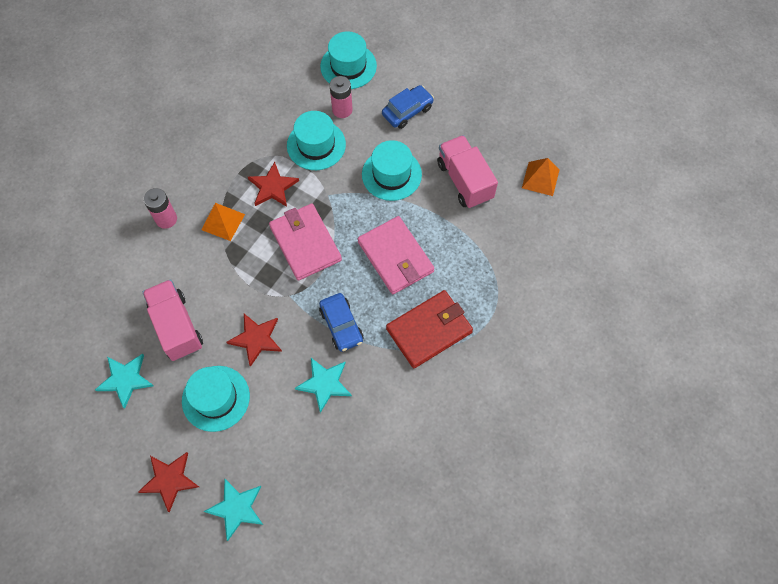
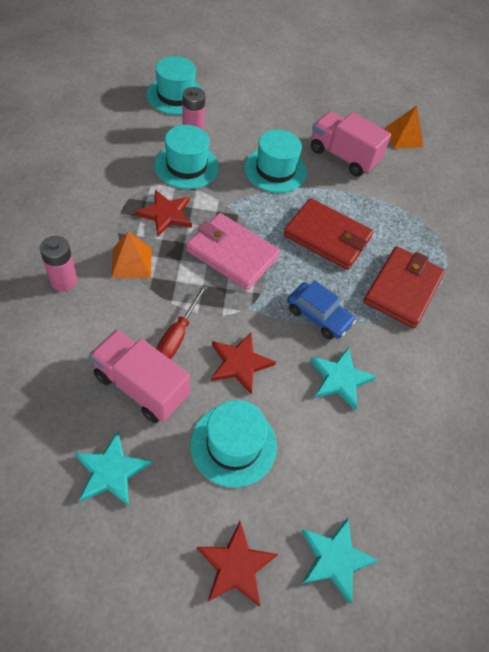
camera: 35 degrees left, 10 degrees down
(224, 297) = (178, 334): none -> red screwdriver
(395, 257) = (327, 237): pink wallet -> red wallet
(407, 111) = (254, 117): blue car -> none

